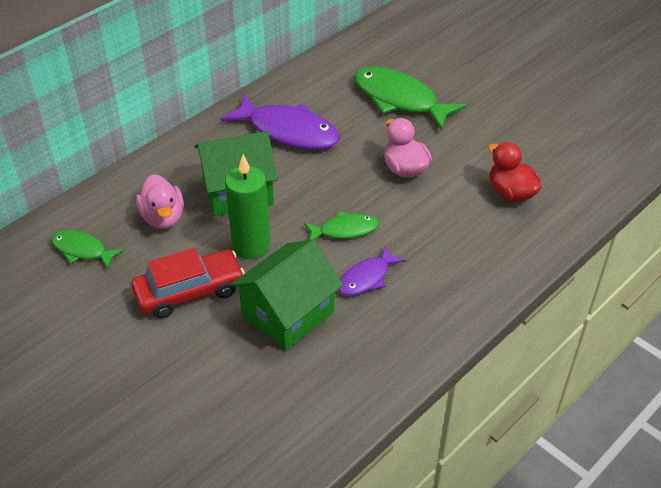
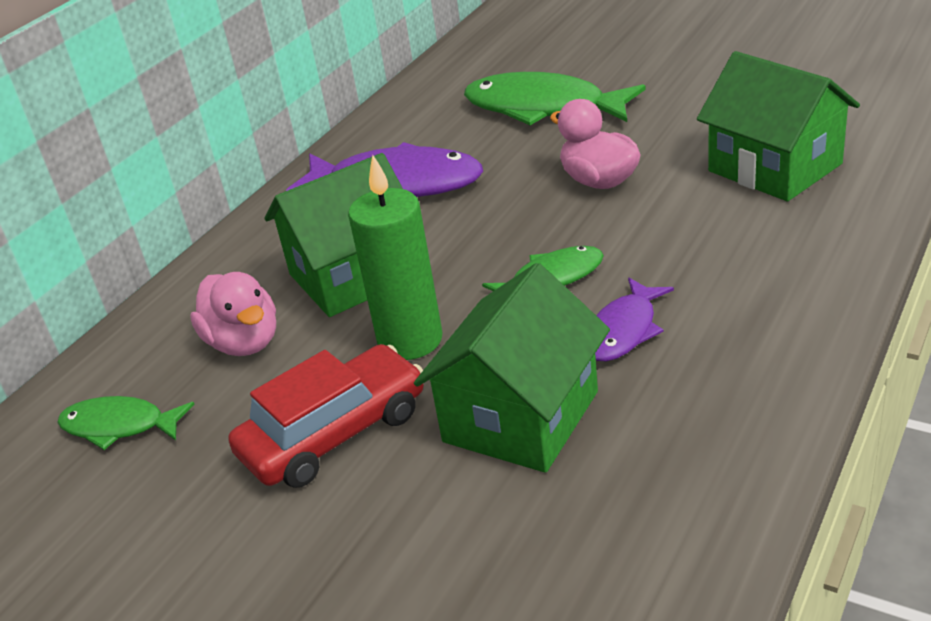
camera: 10 degrees left, 10 degrees down
(511, 193) = (774, 167): red duck -> green house

